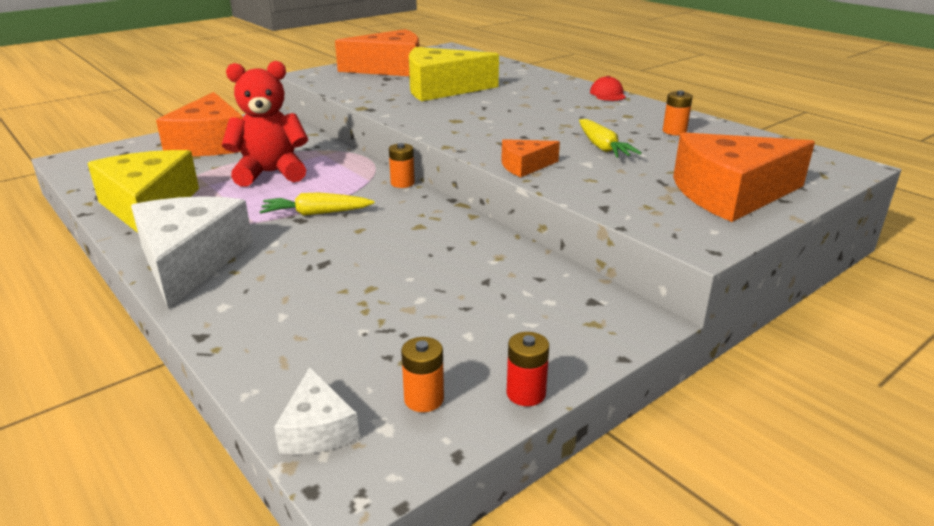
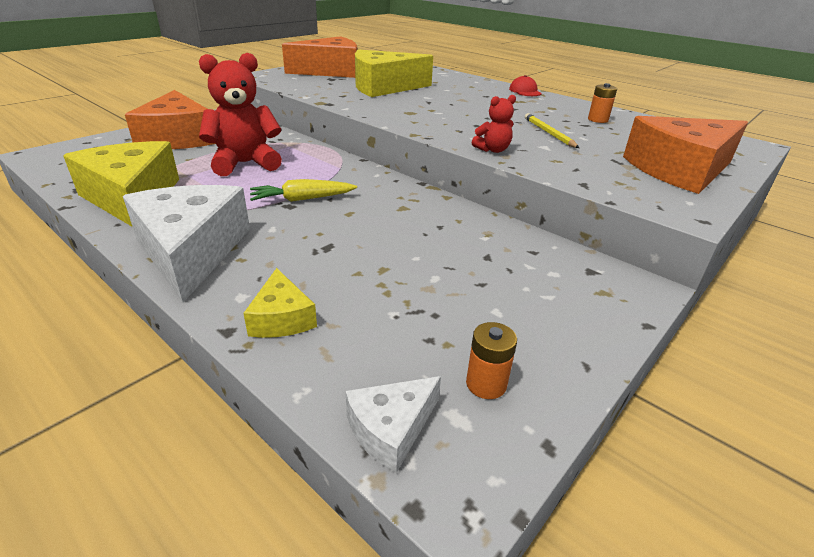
camera: 10 degrees left, 5 degrees up
(254, 328) = (282, 318): none -> yellow cheese
(317, 428) = (391, 429): white cheese -> white cheese turned 75 degrees clockwise
(402, 183) = (371, 169): orange battery -> none
(524, 166) = (493, 150): orange cheese -> red teddy bear
(526, 393) = (580, 369): red battery -> none
(602, 147) = (548, 133): yellow carrot -> yellow pencil

